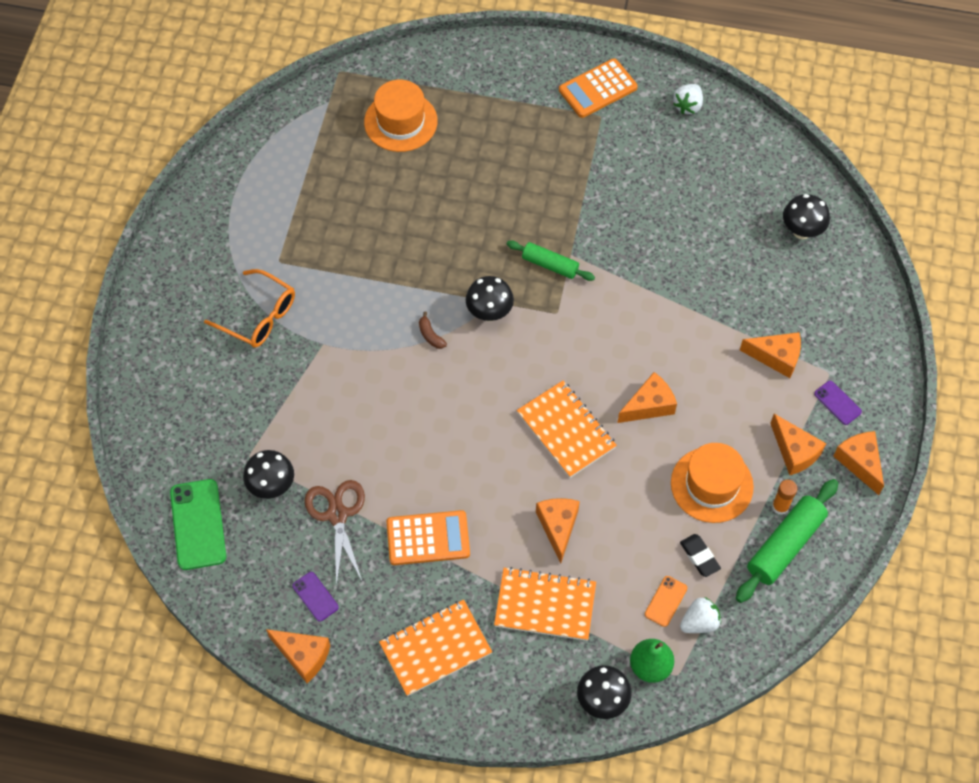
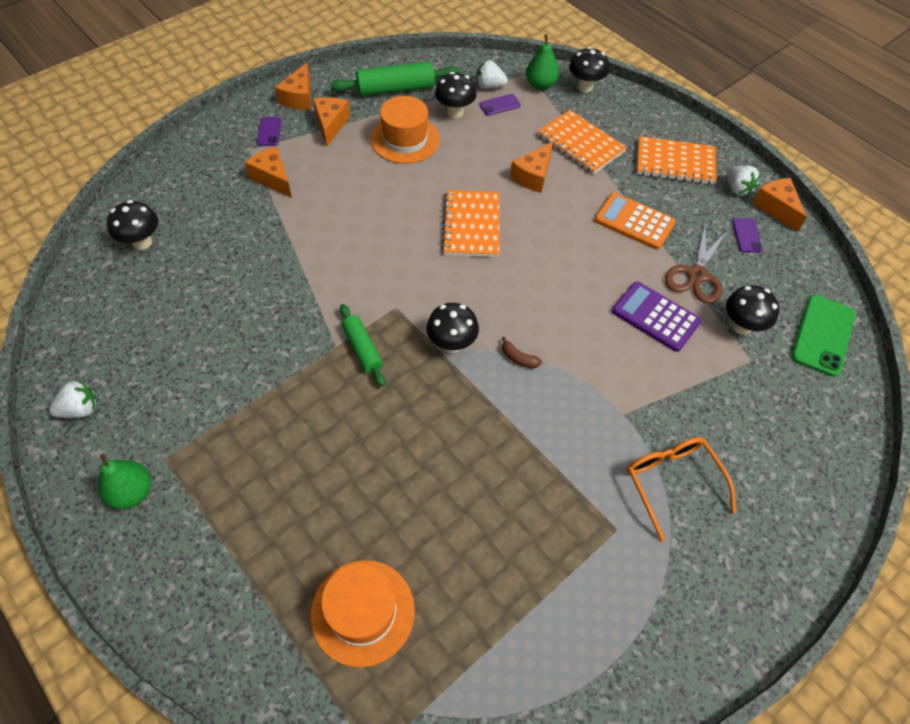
camera: 145 degrees left, 5 degrees down
(348, 446) = (655, 317): none -> purple calculator
(354, 656) = (737, 189): none -> white strawberry
(430, 335) = (518, 358): brown banana -> brown banana turned 120 degrees clockwise
(598, 89) = (132, 492): orange calculator -> green pear
(649, 405) = (395, 204): orange cheese -> none
(665, 601) = (499, 105): orange phone -> purple phone
(699, 557) = (455, 112): black eraser -> black mushroom
(780, 506) = (375, 106): orange glue stick -> none

